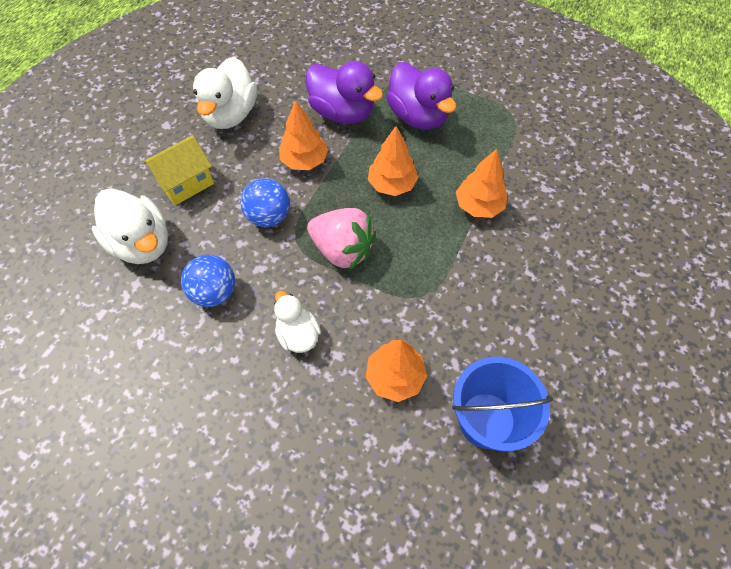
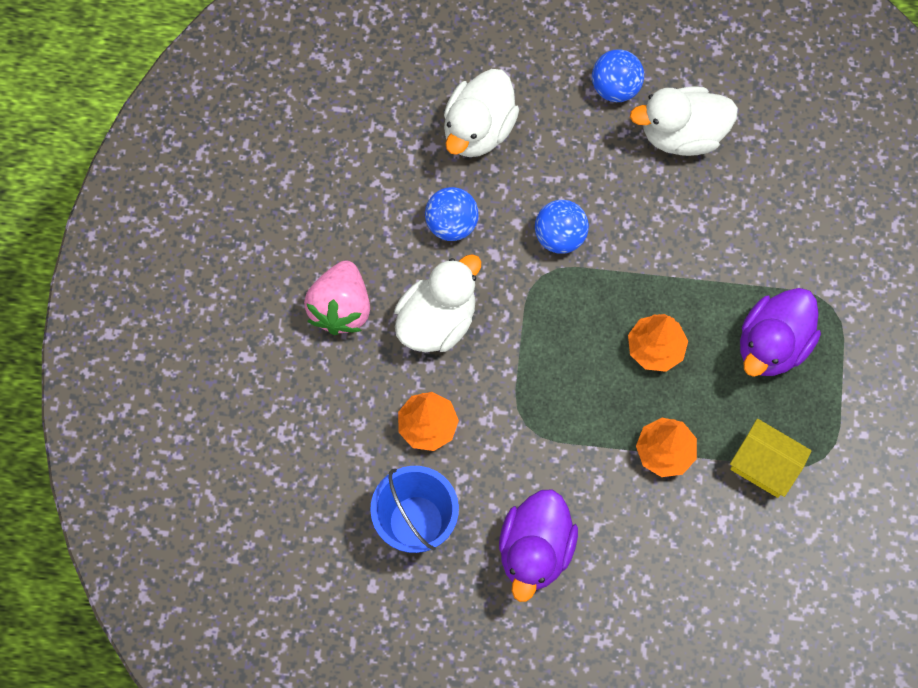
camera: 70 degrees right, 10 degrees up
(168, 141) = (615, 87): none -> blue ball
(186, 183) = (567, 134): yellow house -> yellow house (764, 466)
(298, 334) = (437, 320): white duck -> white duck, size x1.66
(304, 161) = (649, 242): orange tree -> none
(342, 113) = (739, 256): purple duck -> purple duck (535, 550)
(342, 250) = (548, 326): pink strawberry -> pink strawberry (341, 308)

